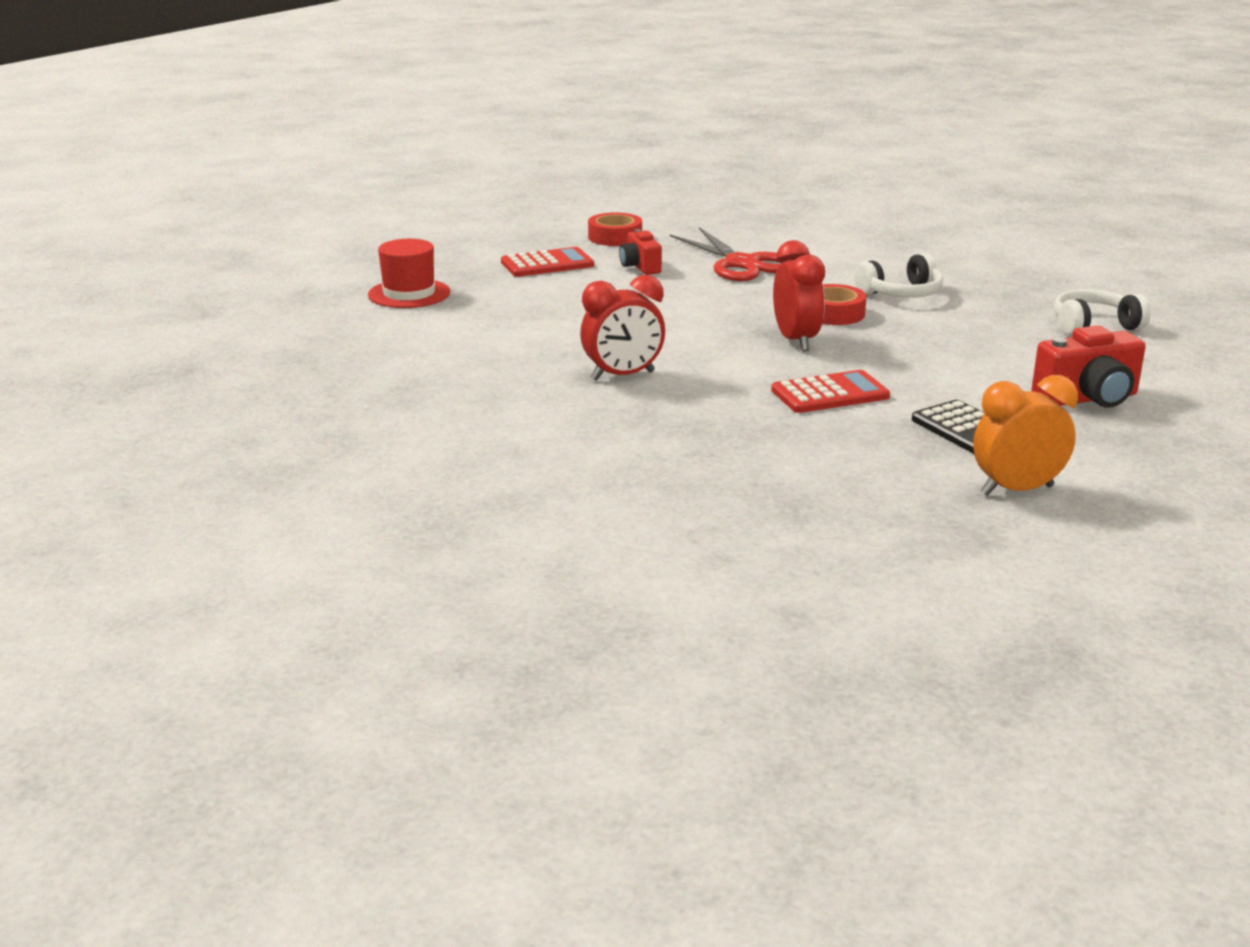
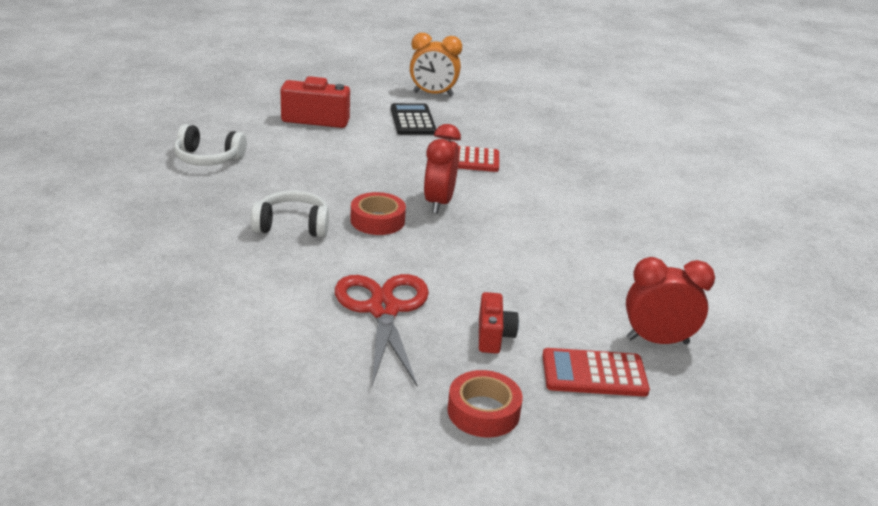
camera: 160 degrees left, 5 degrees up
(409, 294) = (759, 360): red hat -> none
(623, 376) = (591, 206): red clock -> red clock (657, 341)

